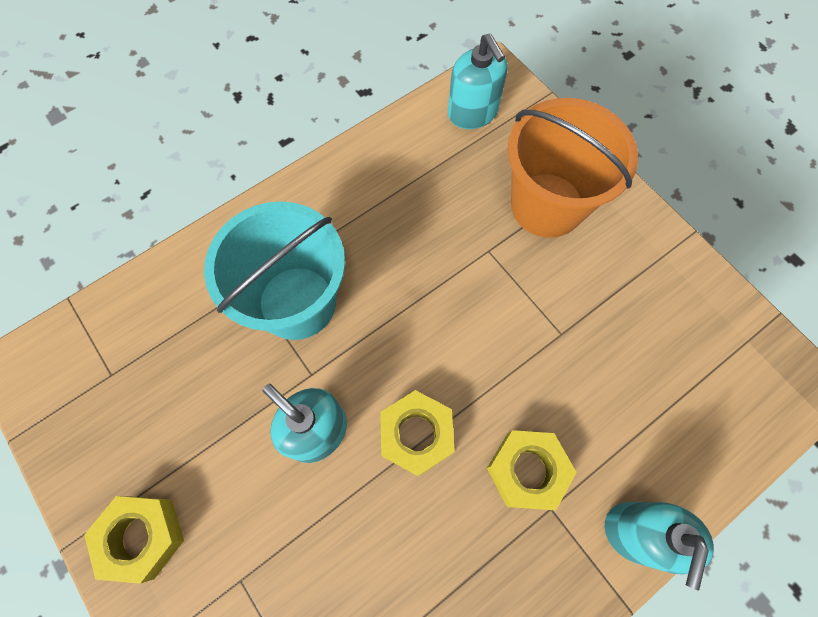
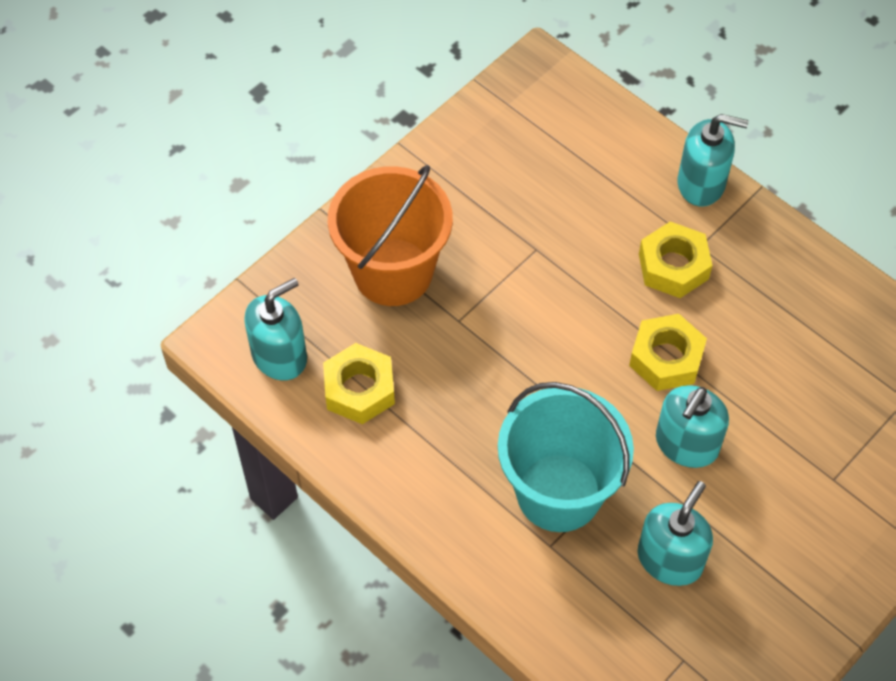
camera: 100 degrees left, 10 degrees down
(142, 536) = (825, 575): yellow nut -> yellow nut (359, 389)
(206, 386) = (670, 559): none -> turquoise soap dispenser

